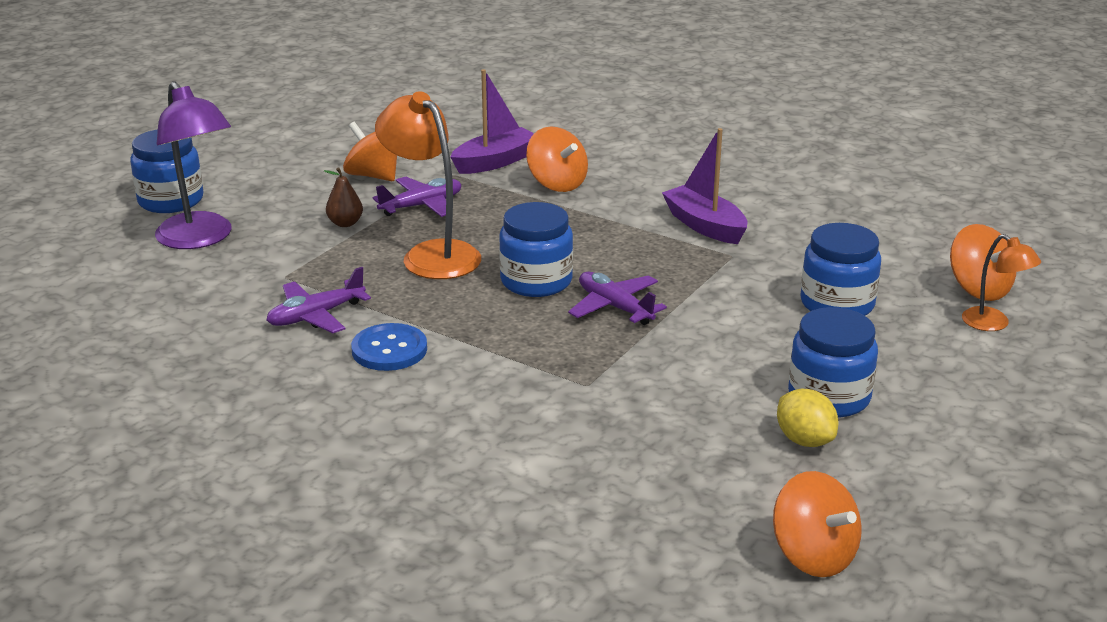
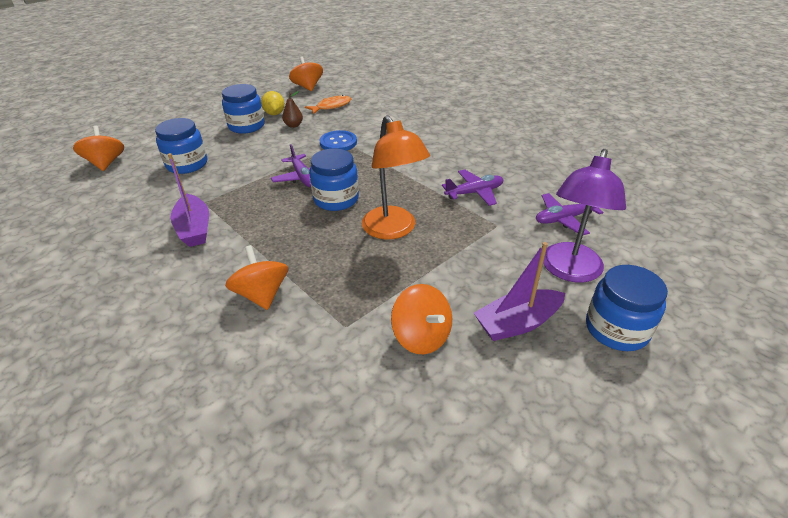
camera: 165 degrees left, 10 degrees up
(200, 239) = (569, 271): purple lamp -> purple lamp turned 135 degrees counterclockwise
(345, 223) = (453, 271): brown pear -> brown pear (293, 125)
(389, 350) = (434, 168): blue button -> blue button (338, 142)
(421, 206) = (387, 283): purple plane -> purple plane (564, 219)
(495, 162) = (297, 339): purple boat -> purple boat (517, 323)
(686, 483) = (331, 106): none -> orange fish
(993, 324) = (130, 146): orange lamp -> none

